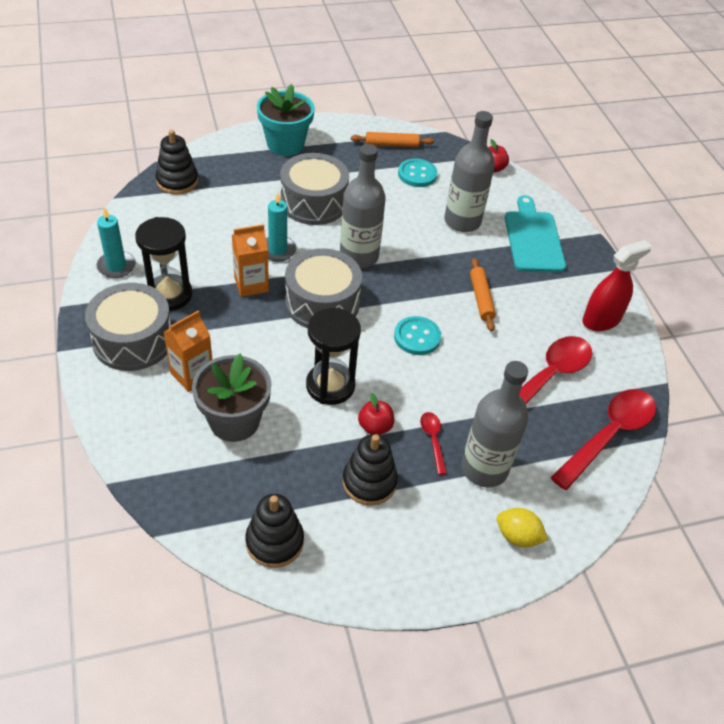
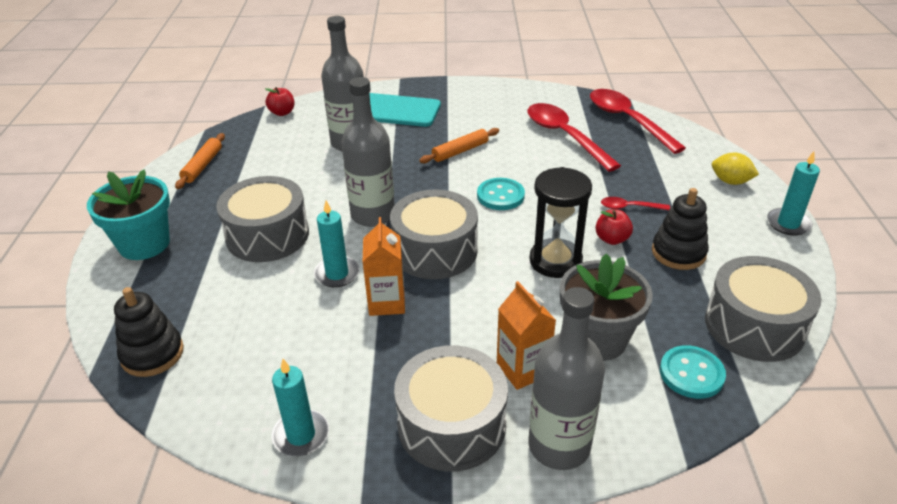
camera: 70 degrees left, 10 degrees down
(169, 295) = (378, 380): black hourglass -> none
(274, 541) = (754, 325): black stacking toy -> grey drum
(417, 174) = (263, 157): turquoise button -> turquoise button (691, 373)
(452, 589) = (788, 224): none -> turquoise candle
(481, 298) = (460, 151): orange rolling pin -> orange rolling pin turned 45 degrees counterclockwise
(484, 468) = (662, 185): grey bottle -> grey bottle (559, 446)
(517, 536) = (730, 181): yellow lemon -> yellow lemon turned 75 degrees clockwise
(601, 320) = (504, 98): red spray bottle -> none

